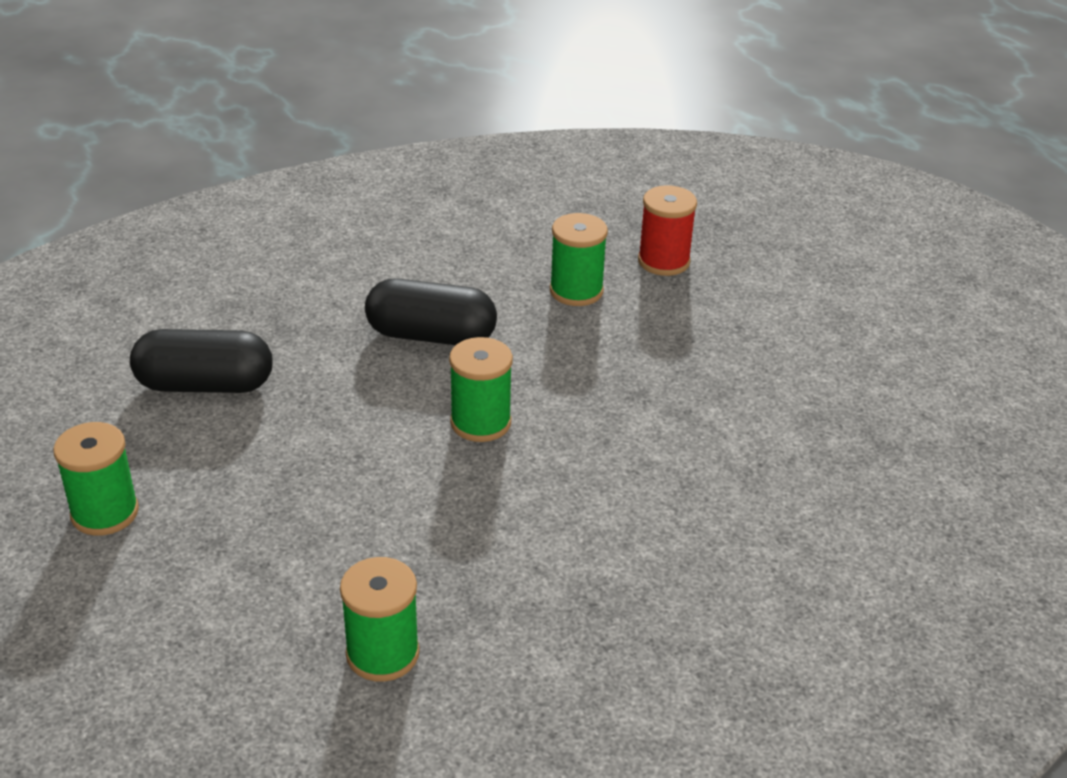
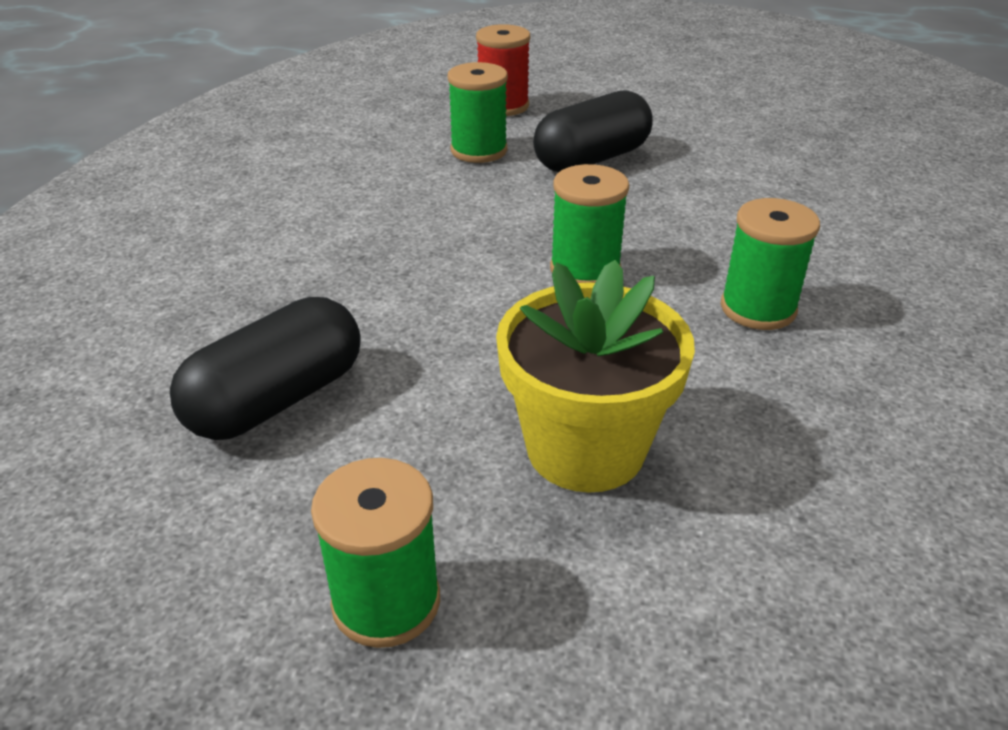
camera: 45 degrees left, 0 degrees up
(292, 518) = (585, 448): none -> yellow flower pot
(382, 653) = (872, 492): green spool -> green spool (758, 308)
(431, 336) = (425, 236): black capsule -> black capsule (592, 159)

